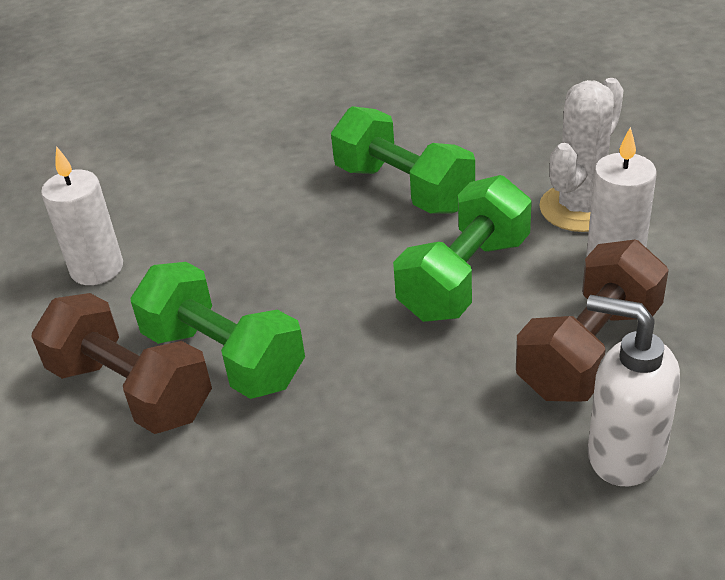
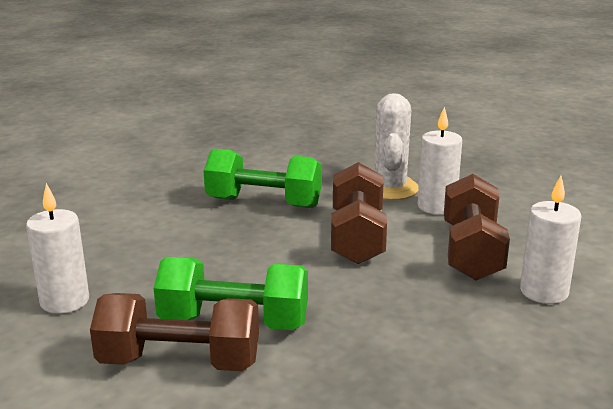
camera: 35 degrees left, 15 degrees down
(465, 278) = (357, 237): green dumbbell -> brown dumbbell
(624, 453) = (544, 292): white soap dispenser -> white candle

